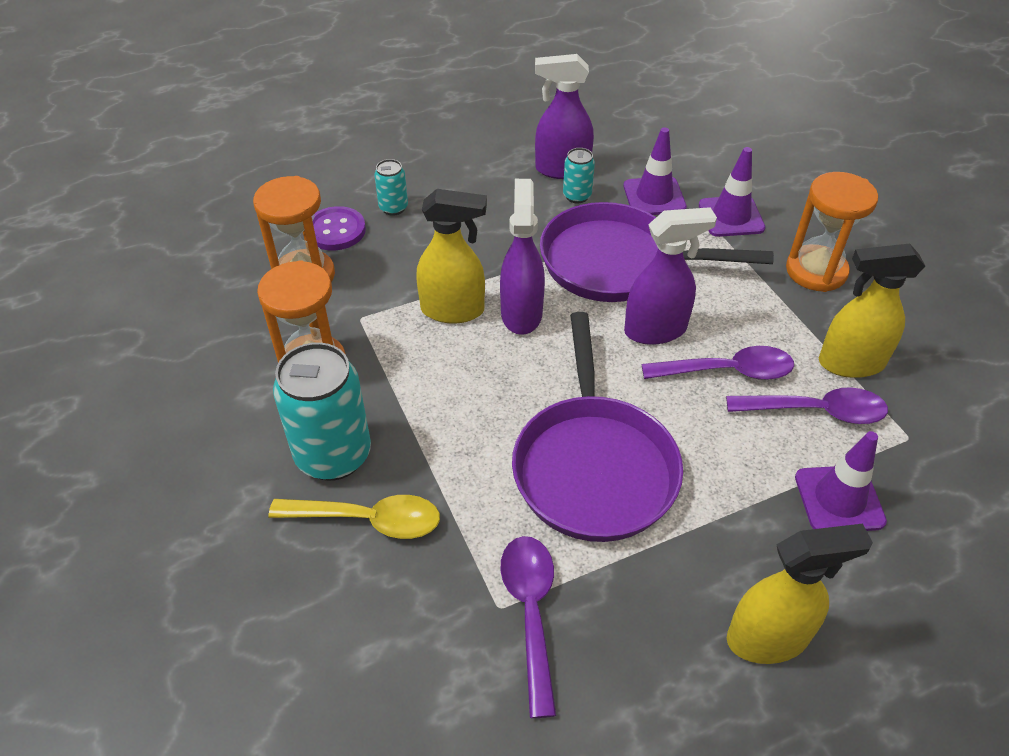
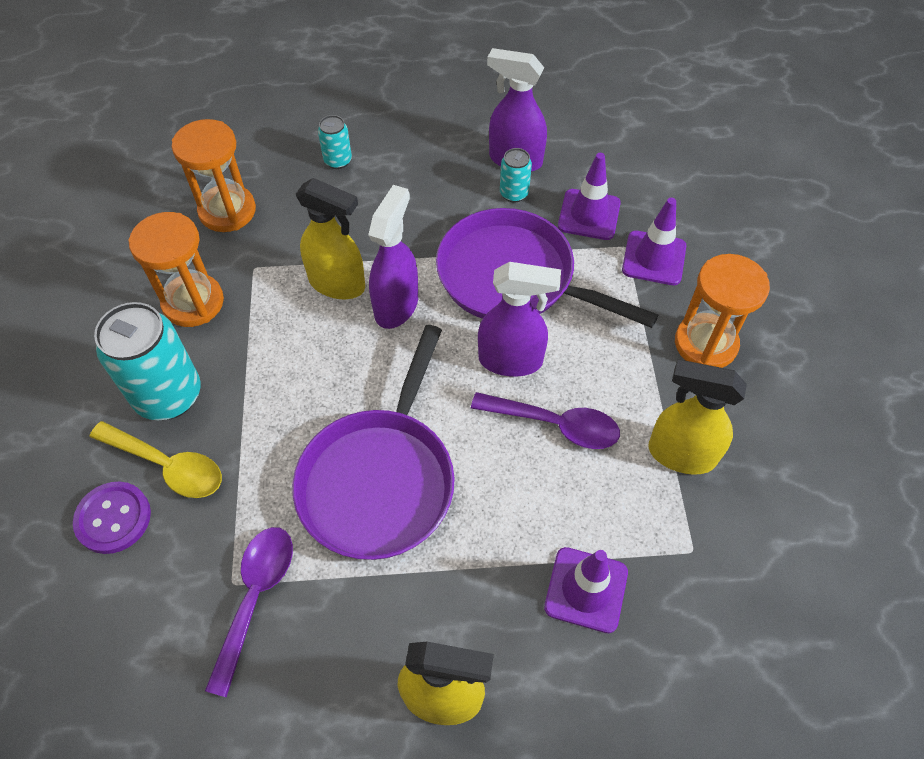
camera: 20 degrees right, 10 degrees up
(336, 230) = (276, 171): purple button -> purple button (113, 518)
(816, 411) = (617, 494): purple spoon -> none

